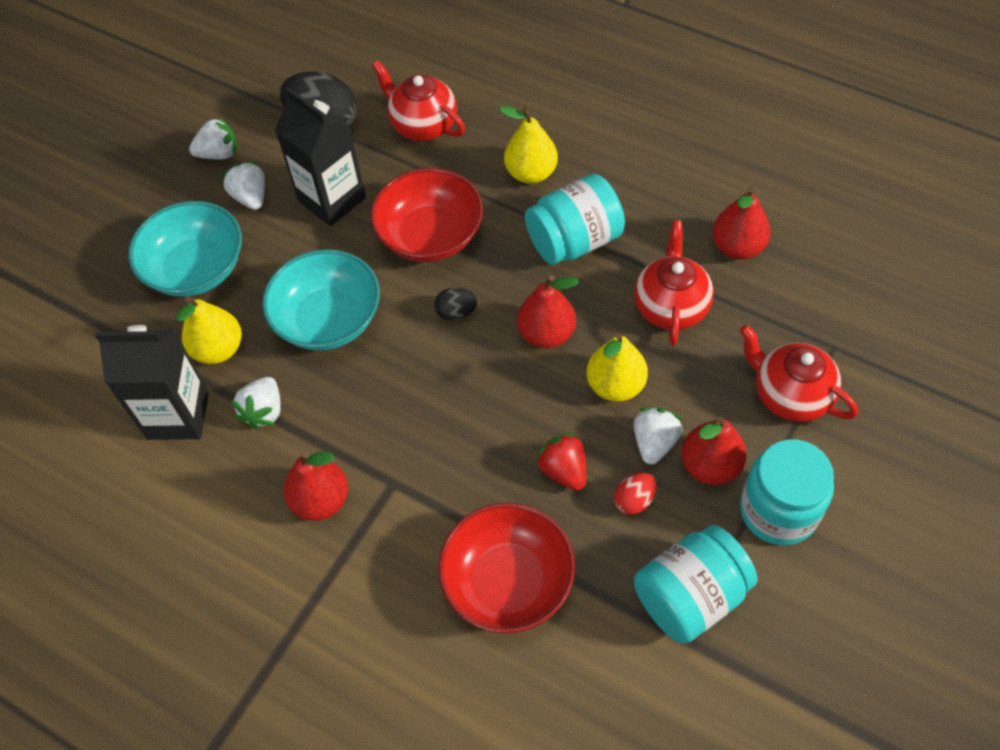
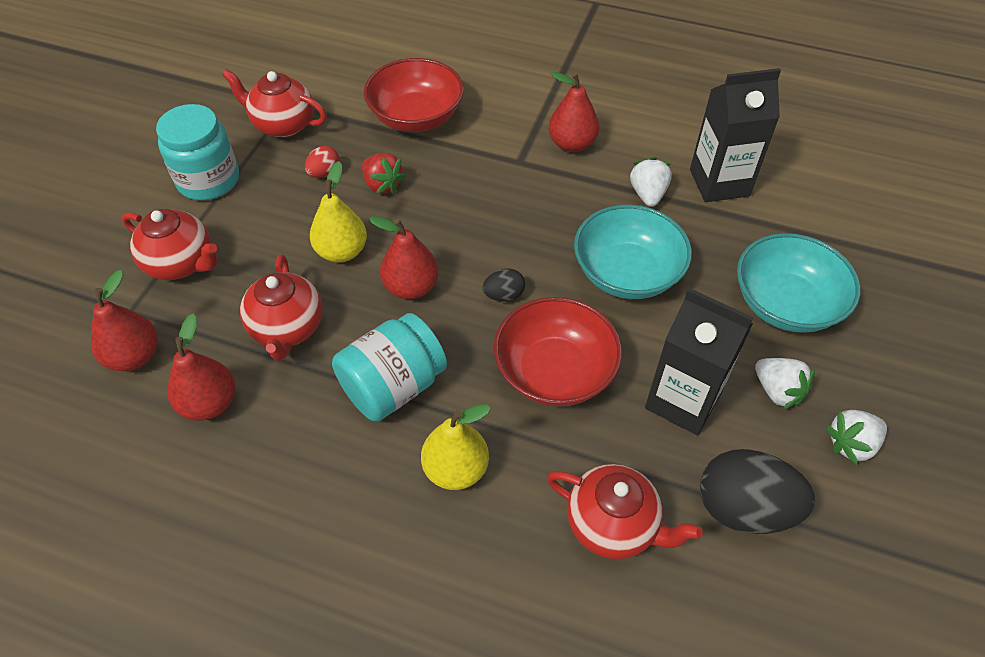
camera: 165 degrees right, 5 degrees down
(218, 349) = (716, 235): yellow pear -> none
(654, 442) = (307, 213): white strawberry -> none
(690, 596) = (283, 124): turquoise jar -> red teapot
(710, 465) = (260, 202): red pear -> red pear (134, 356)

